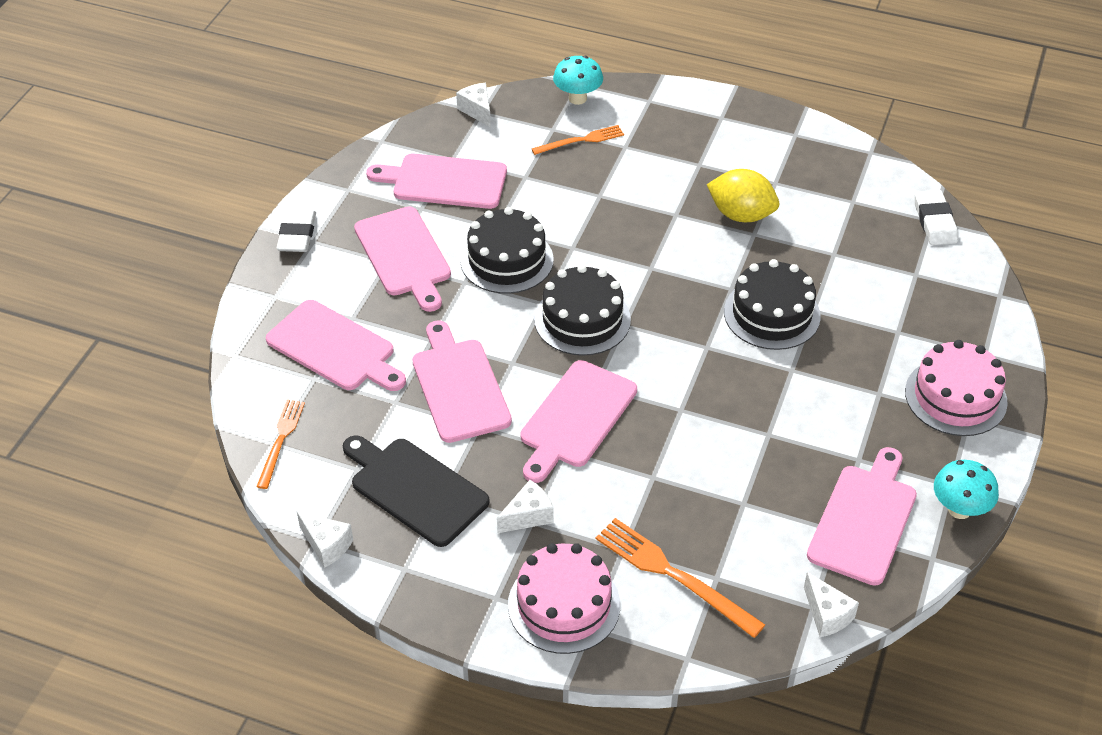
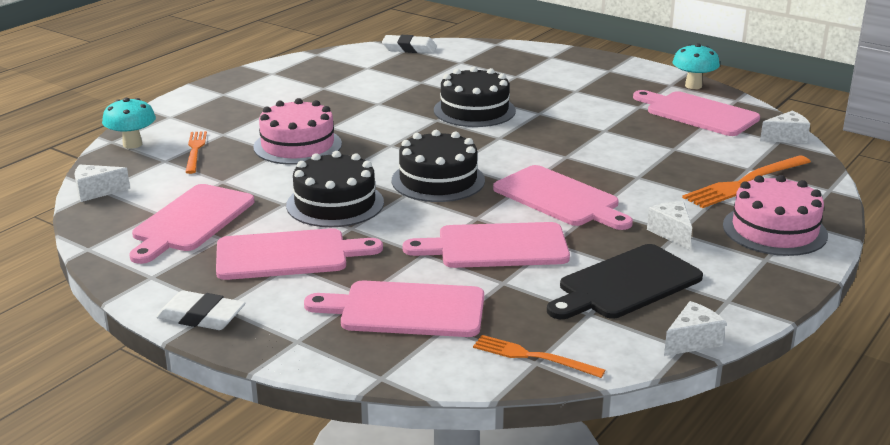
camera: 75 degrees left, 20 degrees down
(334, 348) = (406, 310): pink cutting board -> pink cutting board turned 135 degrees counterclockwise
(741, 215) = (352, 104): yellow lemon -> none
(955, 397) = (588, 70): pink cake -> pink cake (297, 145)

